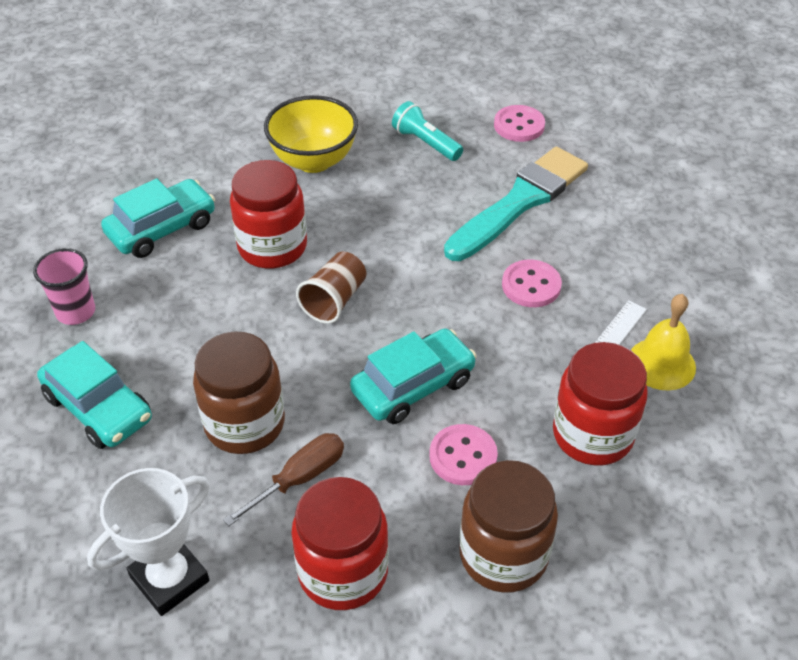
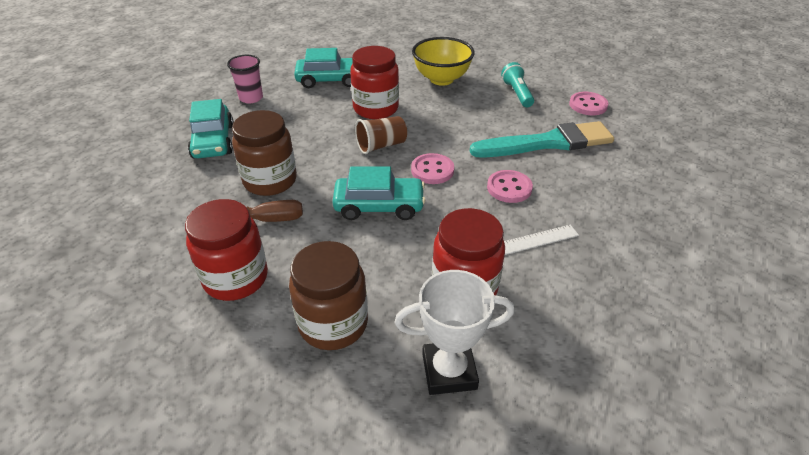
camera: 35 degrees right, 5 degrees down
(169, 579) = (153, 232): white trophy -> white trophy (449, 371)
(463, 456) = (368, 256): pink button -> pink button (432, 170)
(661, 363) = (558, 272): yellow bell -> none

